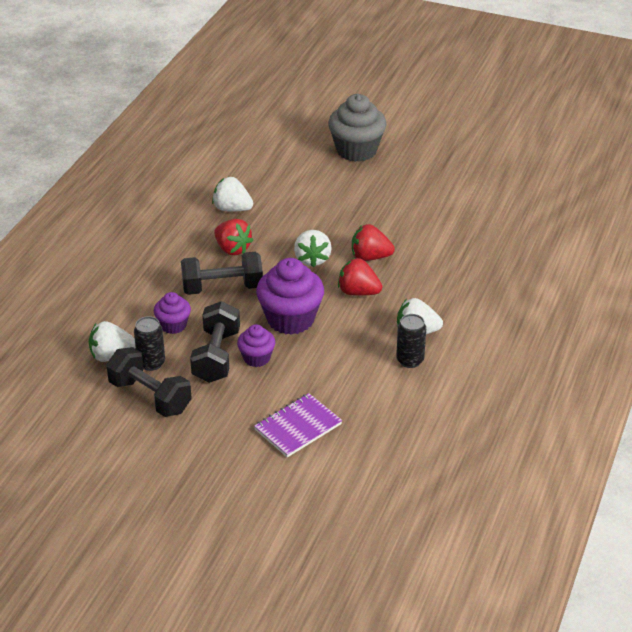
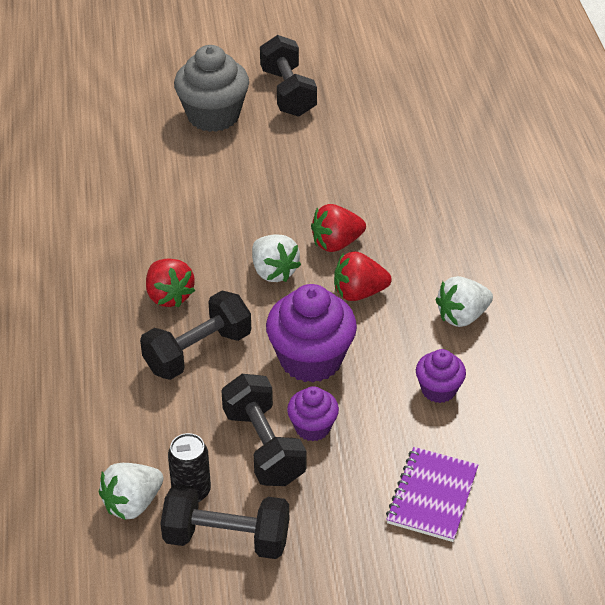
camera: 30 degrees left, 5 degrees up
(173, 325) = (178, 428): purple cupcake -> purple cupcake (438, 390)
(232, 209) = (126, 243): white strawberry -> none
(232, 249) = (169, 296): red strawberry -> red strawberry turned 45 degrees clockwise
(410, 360) = (483, 354): black can -> none
(422, 152) = (288, 92): none -> black dumbbell

